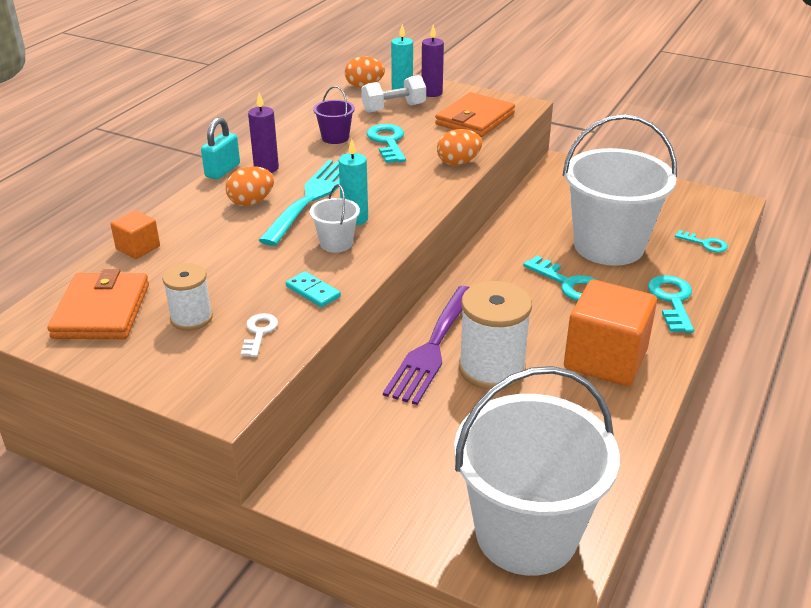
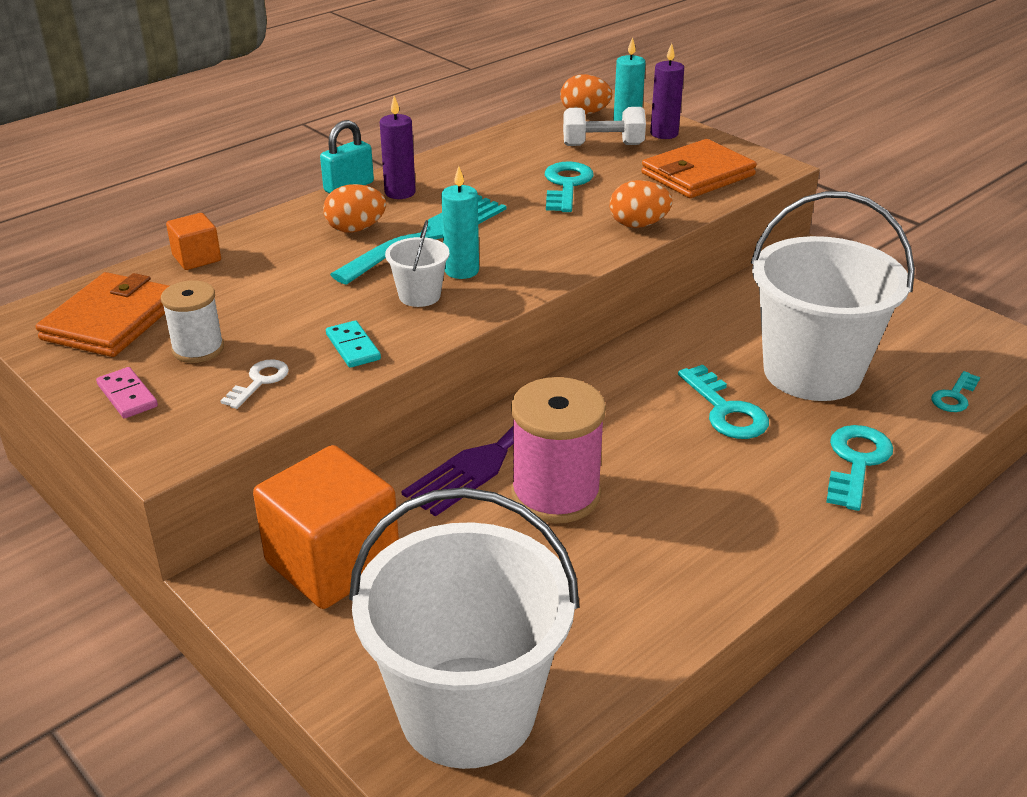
camera: 20 degrees right, 0 degrees up
(160, 366) = (127, 396): none -> pink domino
(335, 138) = (506, 170): purple bucket -> none
(491, 369) = (555, 494): white spool -> pink spool
(605, 359) = (713, 517): orange cube -> orange cube (332, 562)
(705, 243) = (954, 396): turquoise key -> turquoise key turned 75 degrees clockwise

